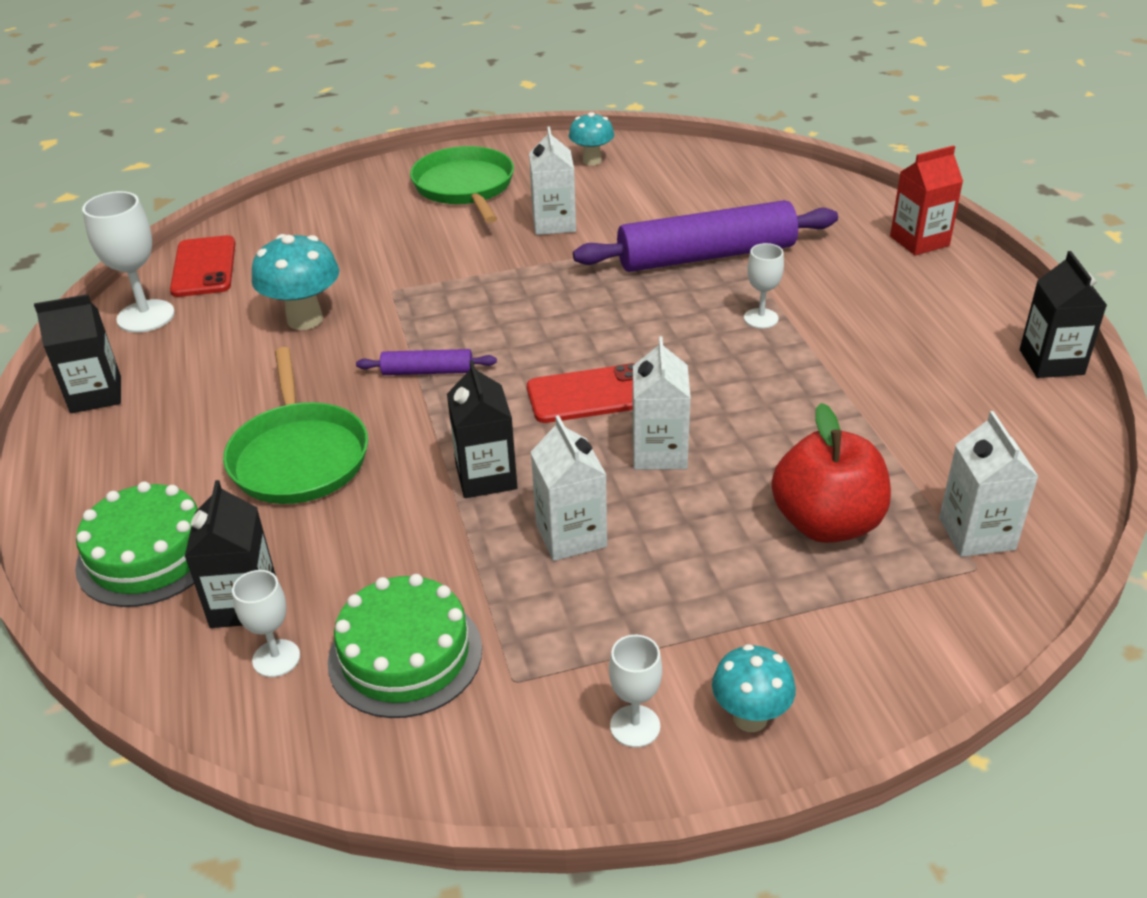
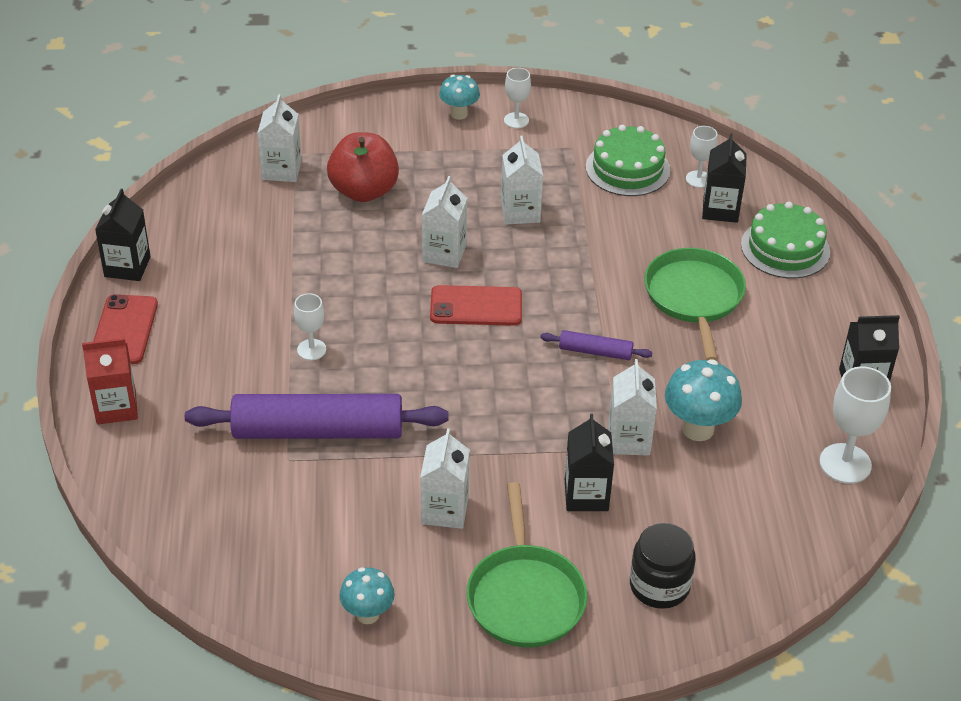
camera: 170 degrees left, 5 degrees up
(204, 267) = (804, 521): red phone -> red phone (124, 330)
(348, 209) = (659, 586): none -> black jar
(381, 299) = (629, 440): none -> white carton
(486, 476) = (565, 258): black carton -> black carton (586, 495)

